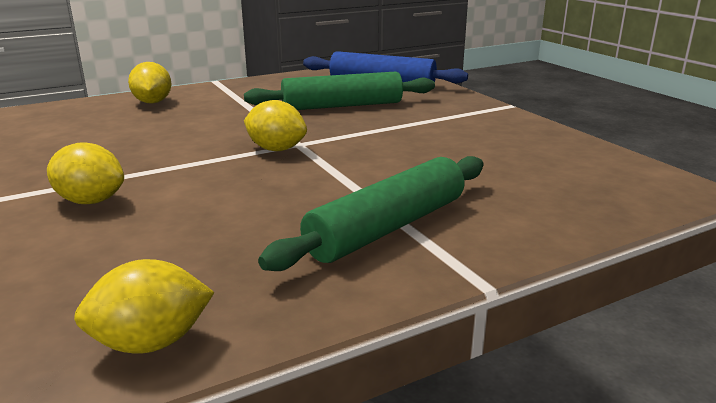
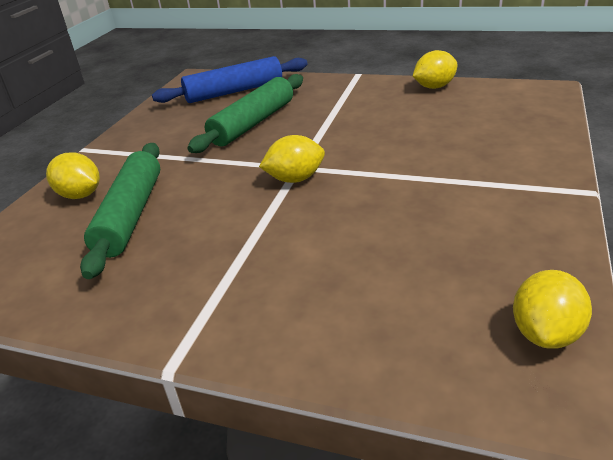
camera: 40 degrees left, 10 degrees up
(90, 201) = (270, 294): yellow lemon -> yellow lemon (434, 87)
(388, 228) = (485, 190): green rolling pin -> green rolling pin (131, 215)

